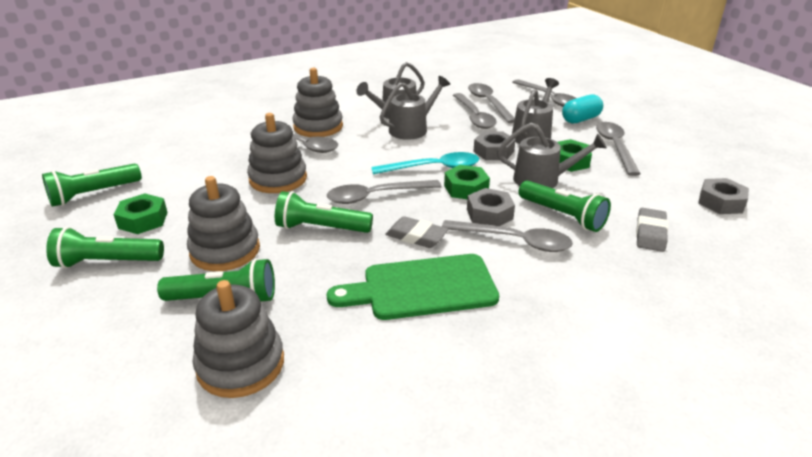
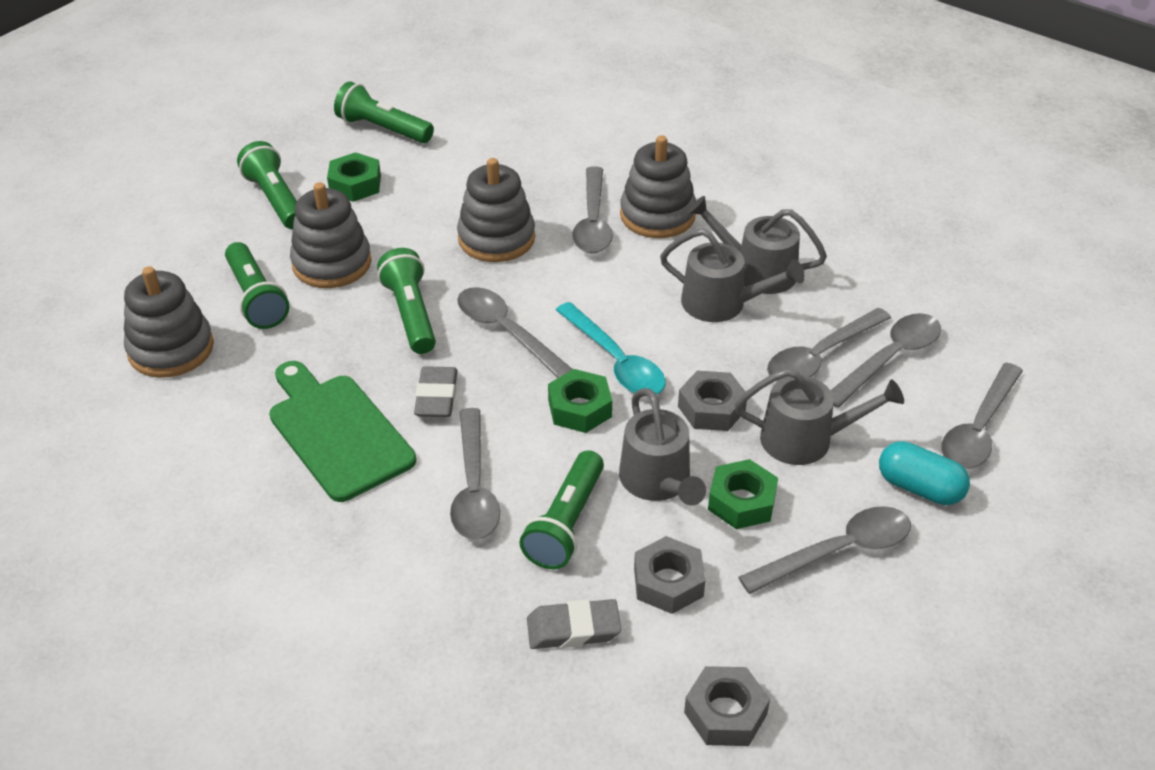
camera: 65 degrees right, 10 degrees up
(489, 214) = (526, 448): grey nut -> grey nut (668, 582)

